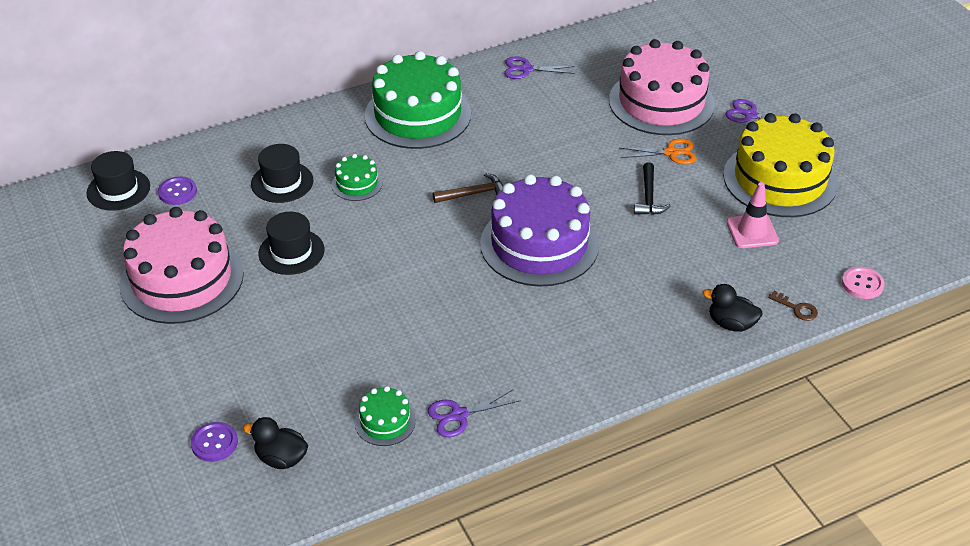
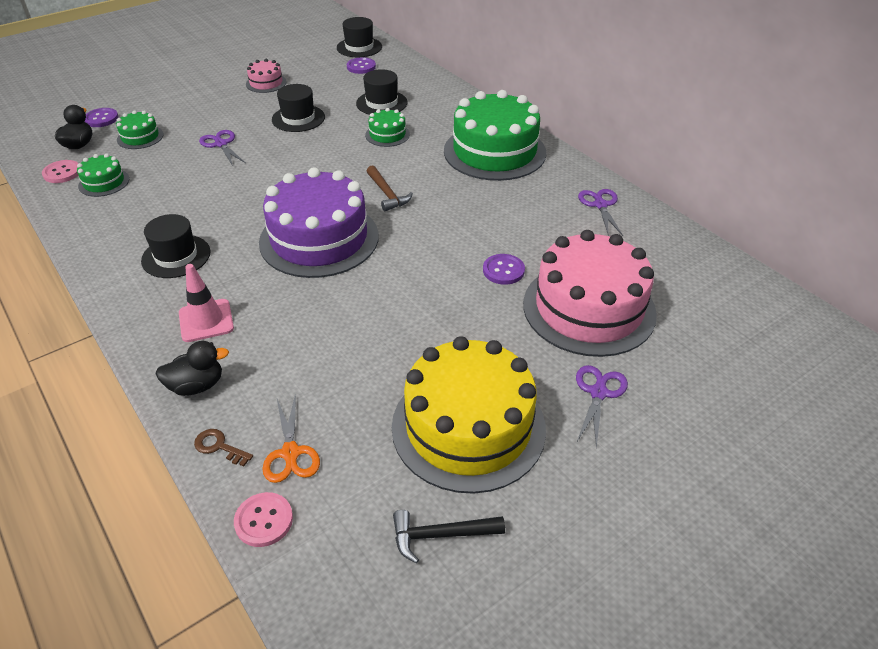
camera: 80 degrees right, 0 degrees up
(182, 279) = (266, 83): pink cake -> pink cake, size x0.45
(282, 397) = (140, 137): none -> green cake
(349, 466) = (62, 173): none -> pink button
(459, 415) = (102, 216): purple scissors -> purple scissors (221, 144)
(547, 347) = (176, 256): none -> black hat
(608, 137) = (503, 270): none -> purple button
(648, 197) = (406, 308): black hammer -> black hammer (440, 535)
(671, 153) = (492, 322): orange scissors -> orange scissors (290, 453)
(731, 324) = (197, 385): black duck -> black duck turned 60 degrees clockwise
(752, 231) = (358, 400): pink traffic cone -> pink traffic cone (206, 320)
(796, 308) = (219, 447): brown key -> brown key turned 90 degrees clockwise

